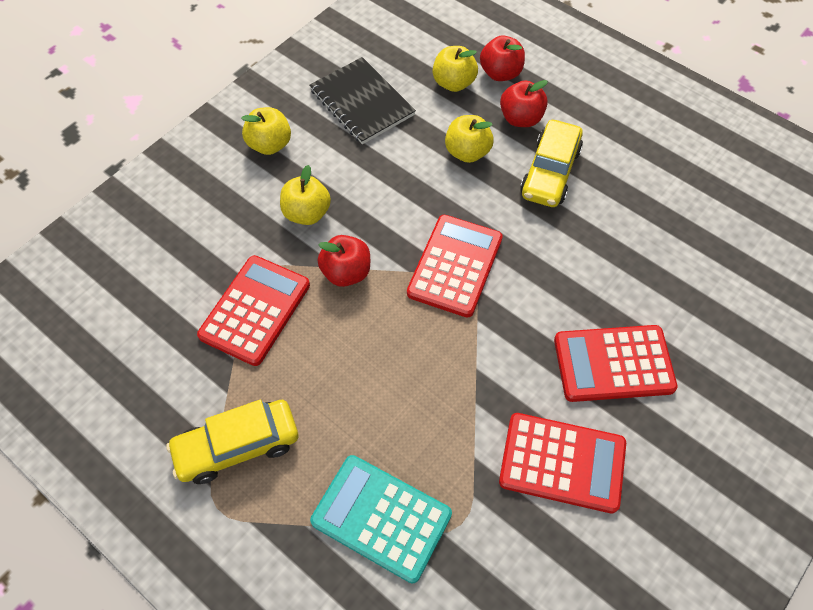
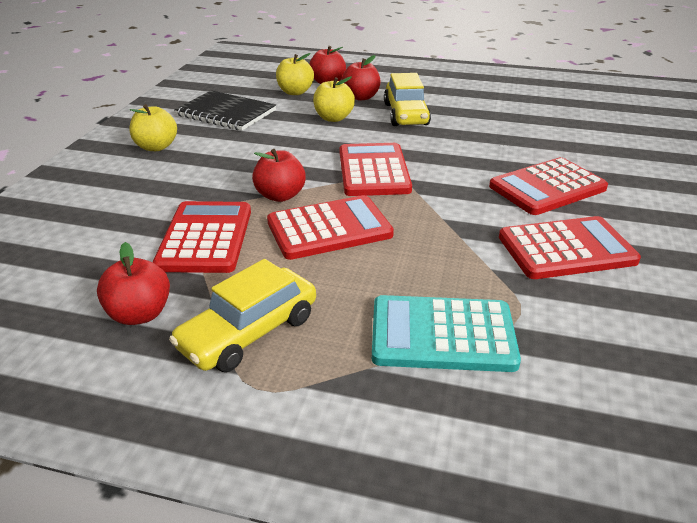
camera: 25 degrees left, 25 degrees down
(168, 388) = (140, 314): none -> red apple
(307, 213) = (218, 173): yellow apple -> none
(365, 341) = (329, 229): none -> red calculator

